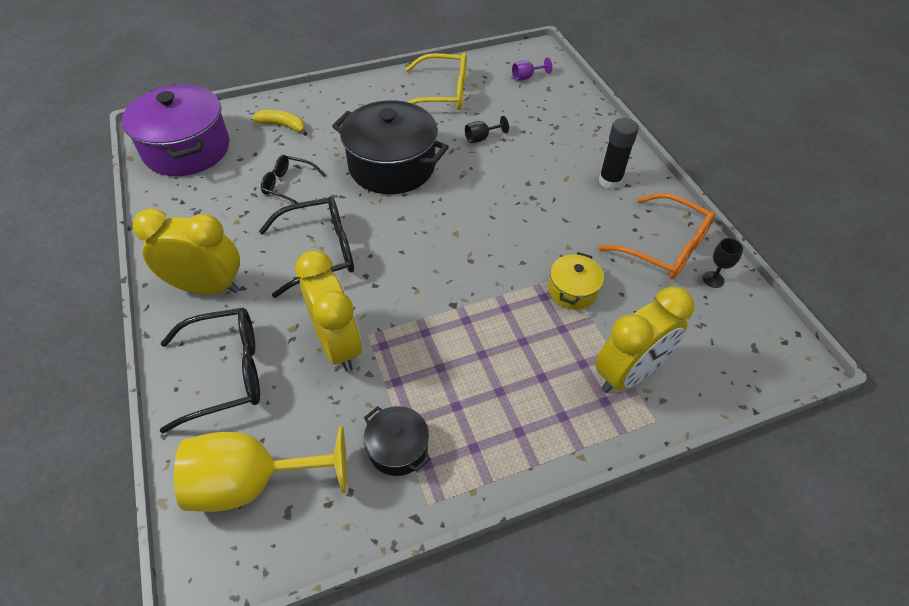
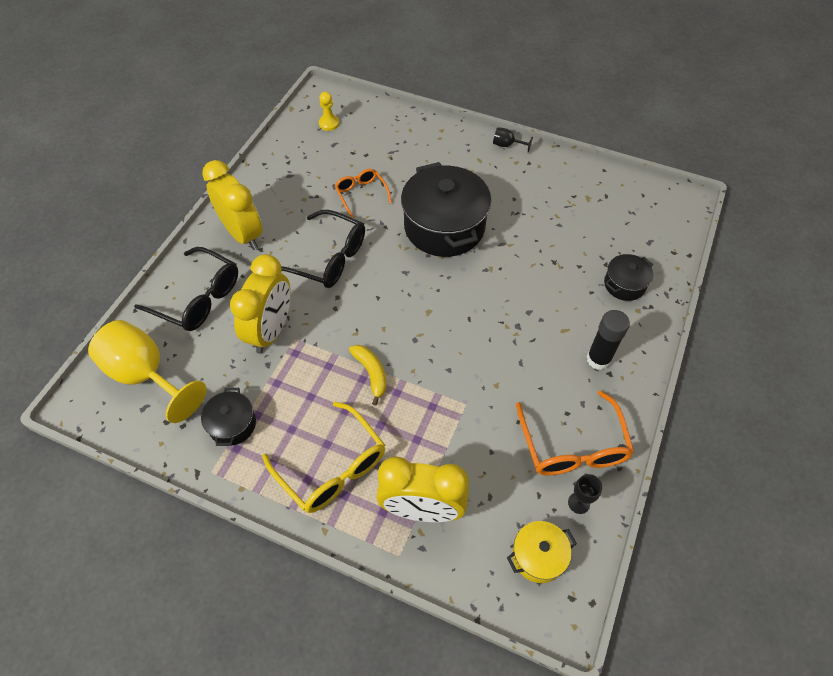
camera: 45 degrees right, 5 degrees up
(187, 149) = (329, 123): purple pot -> yellow pawn
(283, 126) = (406, 144): yellow banana -> yellow banana (371, 373)
(288, 185) = (361, 194): black glasses -> orange glasses
(442, 93) = (552, 190): yellow glasses -> yellow glasses (332, 467)
(481, 138) = (537, 249): black goblet -> black goblet (507, 145)
(526, 77) = (642, 219): purple goblet -> none
(566, 124) = (624, 284): none -> black pot
(572, 290) = (458, 419): yellow pot -> yellow pot (538, 556)

